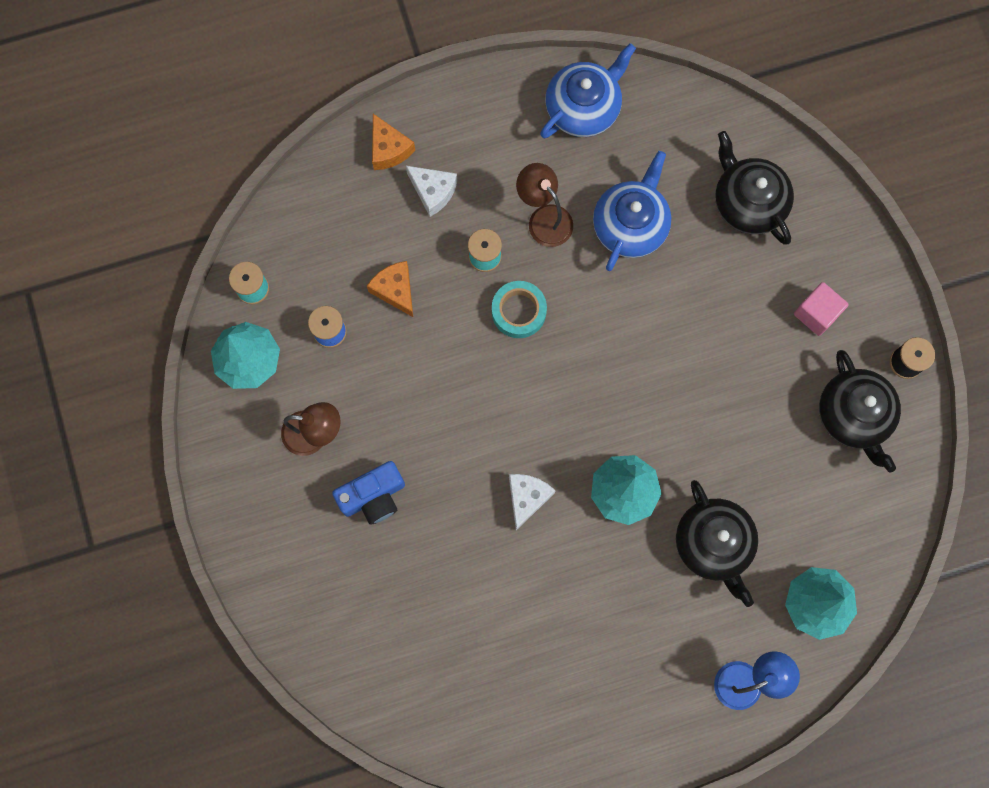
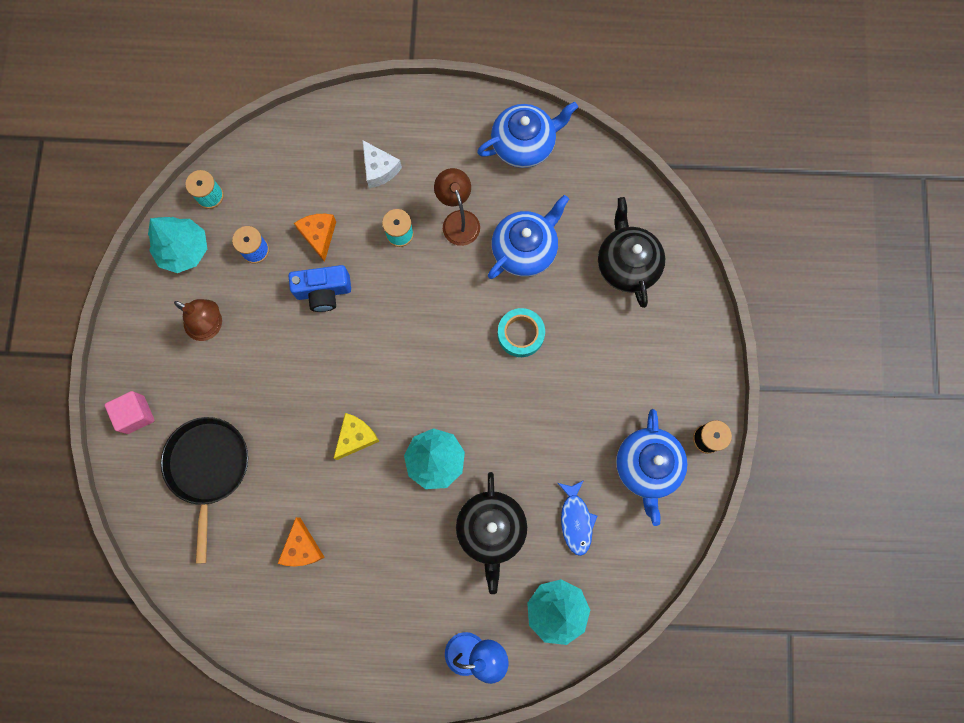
camera: 20 degrees right, 0 degrees up
(373, 496) = (236, 391): blue camera -> blue camera (323, 292)
(377, 591) = (208, 468): none -> black pan
(389, 149) = (358, 125): orange cheese -> orange cheese (302, 547)
(519, 311) = (409, 286): turquoise tape -> turquoise tape (520, 334)
(527, 498) = (356, 437): white cheese -> yellow cheese
(800, 500) = (576, 520): none -> blue fish
(816, 313) = (648, 372): pink cube -> pink cube (136, 414)
(853, 415) = (647, 466): black teapot -> blue teapot

